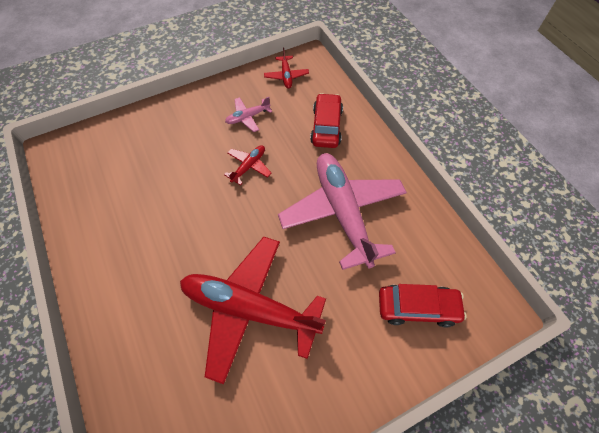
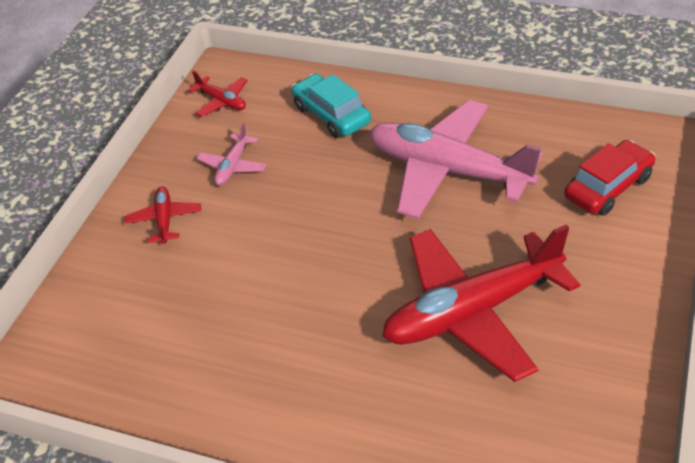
camera: 40 degrees left, 15 degrees down
(249, 166) = (299, 205): red plane -> red plane (164, 220)
(326, 127) = (331, 115): red car -> turquoise car

